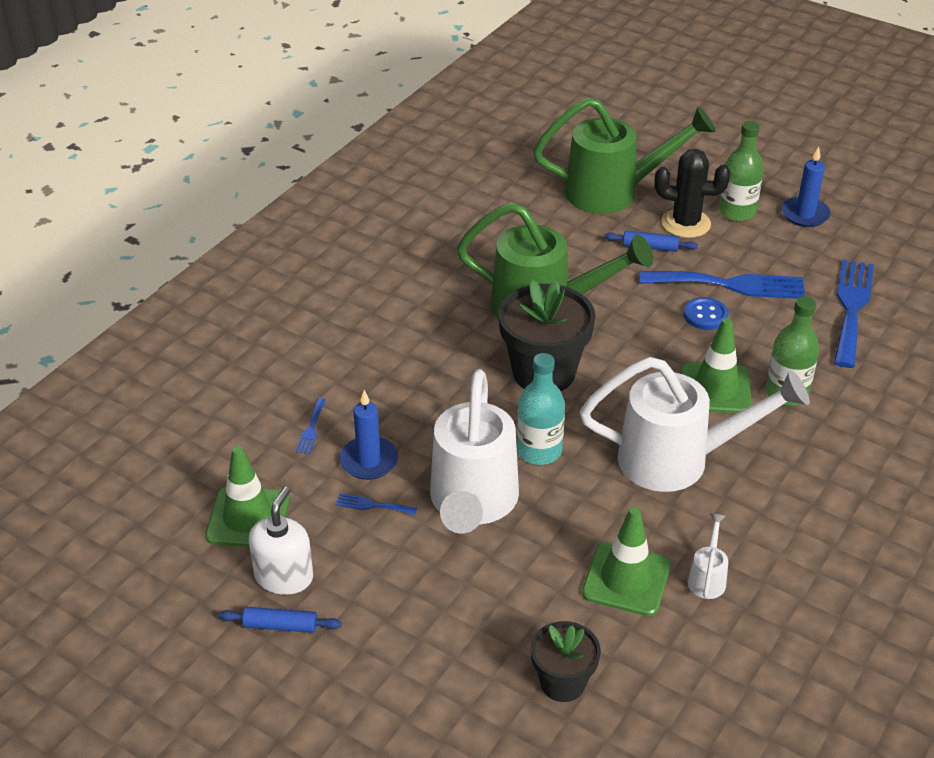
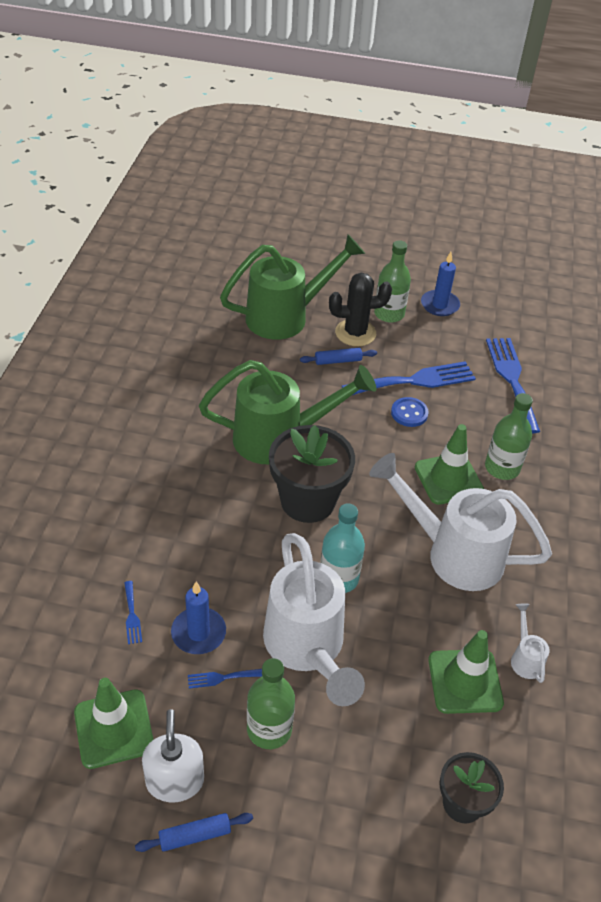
camera: 25 degrees left, 5 degrees up
(396, 561) = (269, 729): none -> green bottle
(679, 460) = (452, 553): white watering can -> white watering can turned 135 degrees counterclockwise

